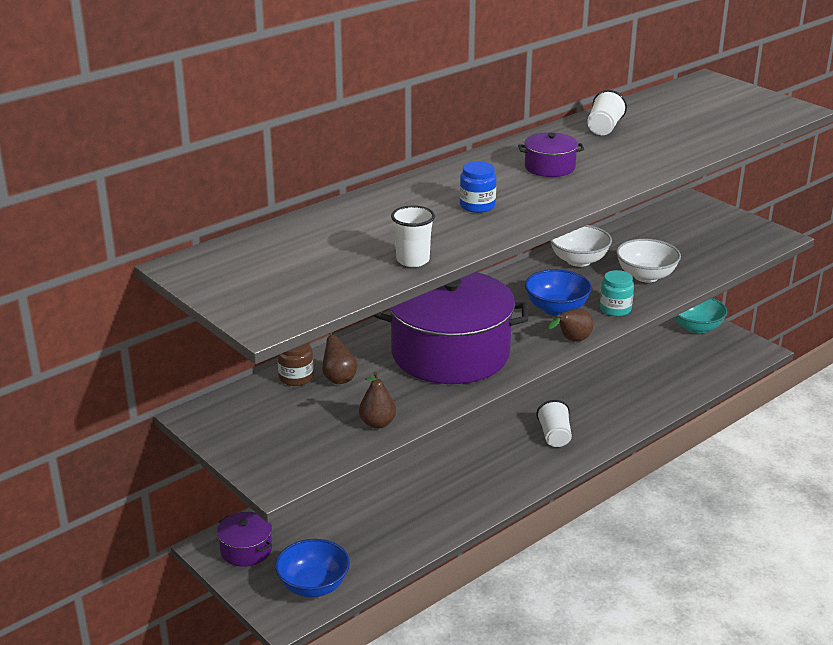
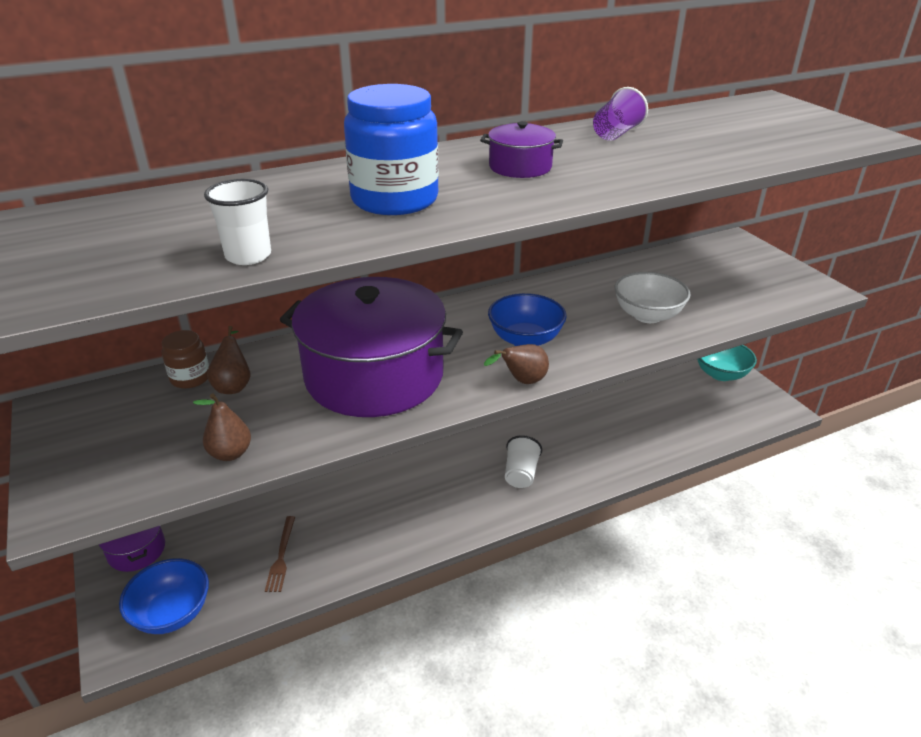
camera: 15 degrees right, 5 degrees up
(380, 531) = (281, 556): none -> brown fork
(477, 206) = (394, 200): blue jar -> blue jar, size x1.90
(578, 260) = (579, 288): white bowl -> none
(604, 128) = (616, 134): white cup -> purple cup
(615, 309) = (593, 350): turquoise jar -> none

